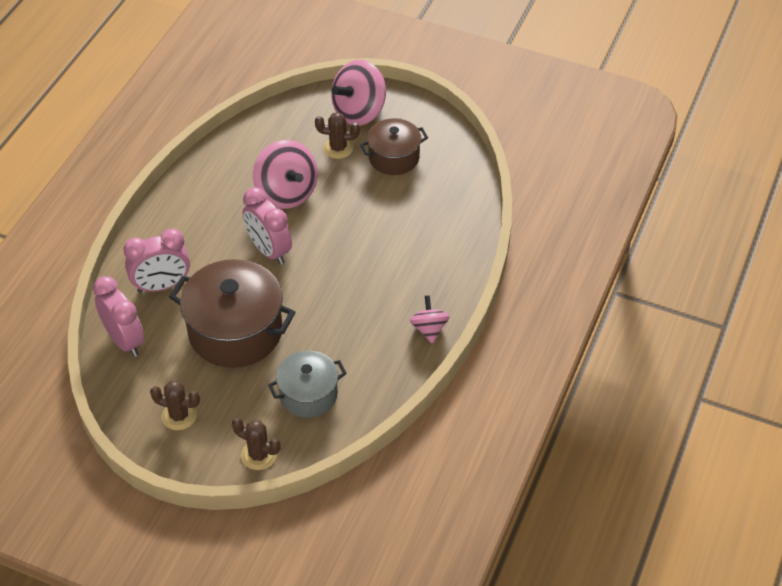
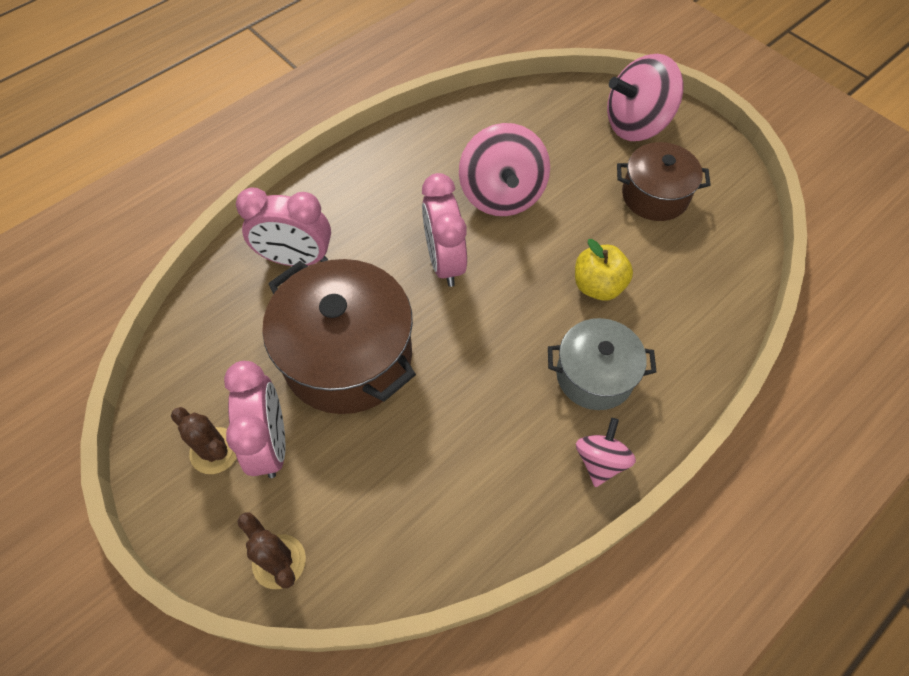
camera: 25 degrees right, 10 degrees up
(124, 340) = (214, 314): pink clock -> pink clock (271, 443)
(308, 394) = (391, 493): grey pot -> grey pot (594, 375)
(338, 148) = (590, 160): brown cactus -> none
(381, 229) = (598, 286): none -> yellow apple

